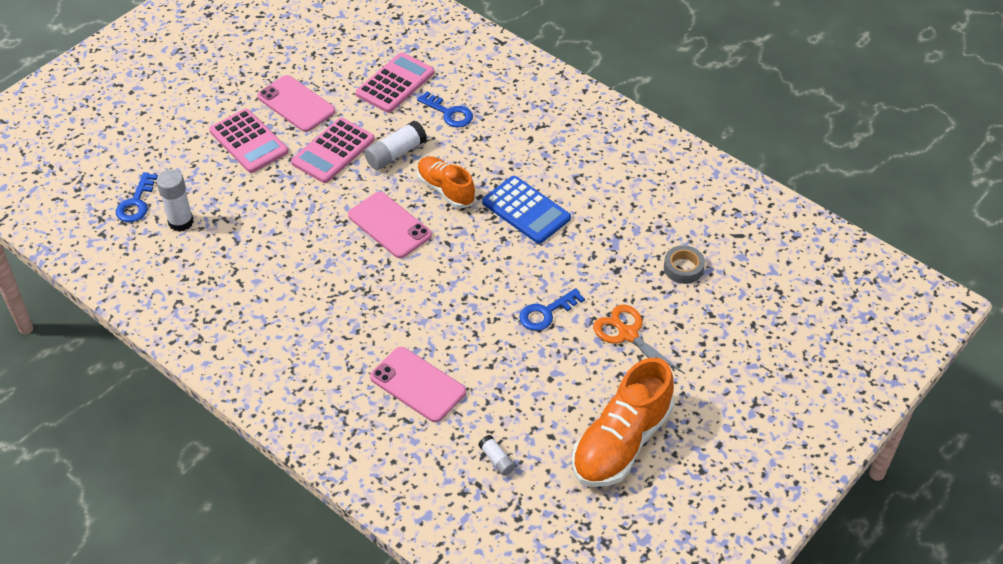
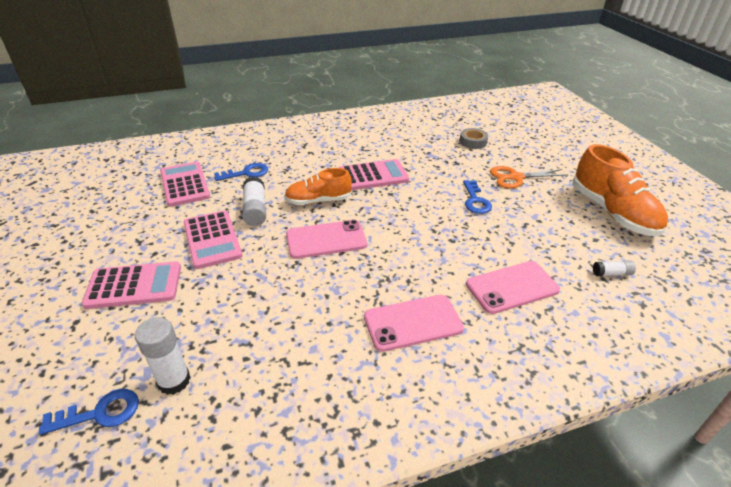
camera: 60 degrees left, 10 degrees down
(136, 203) = (99, 413): blue key -> blue key turned 60 degrees counterclockwise
(296, 104) = (132, 240): pink phone -> pink phone (413, 323)
(526, 210) = (373, 176): blue calculator -> pink calculator

